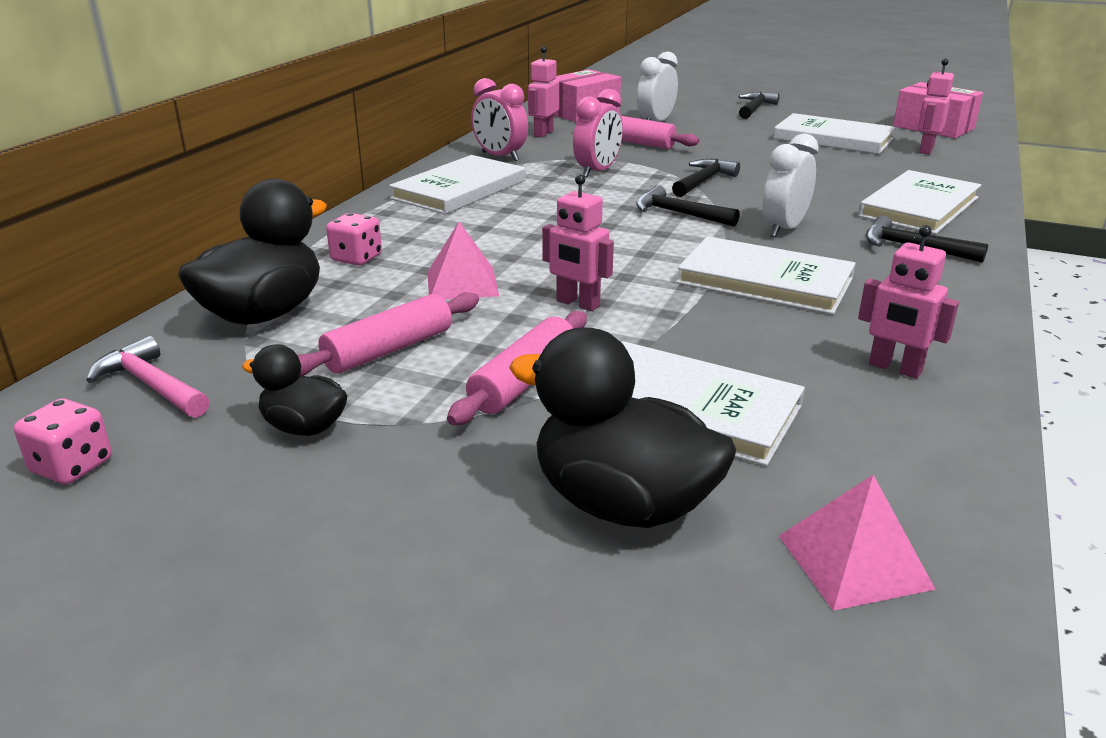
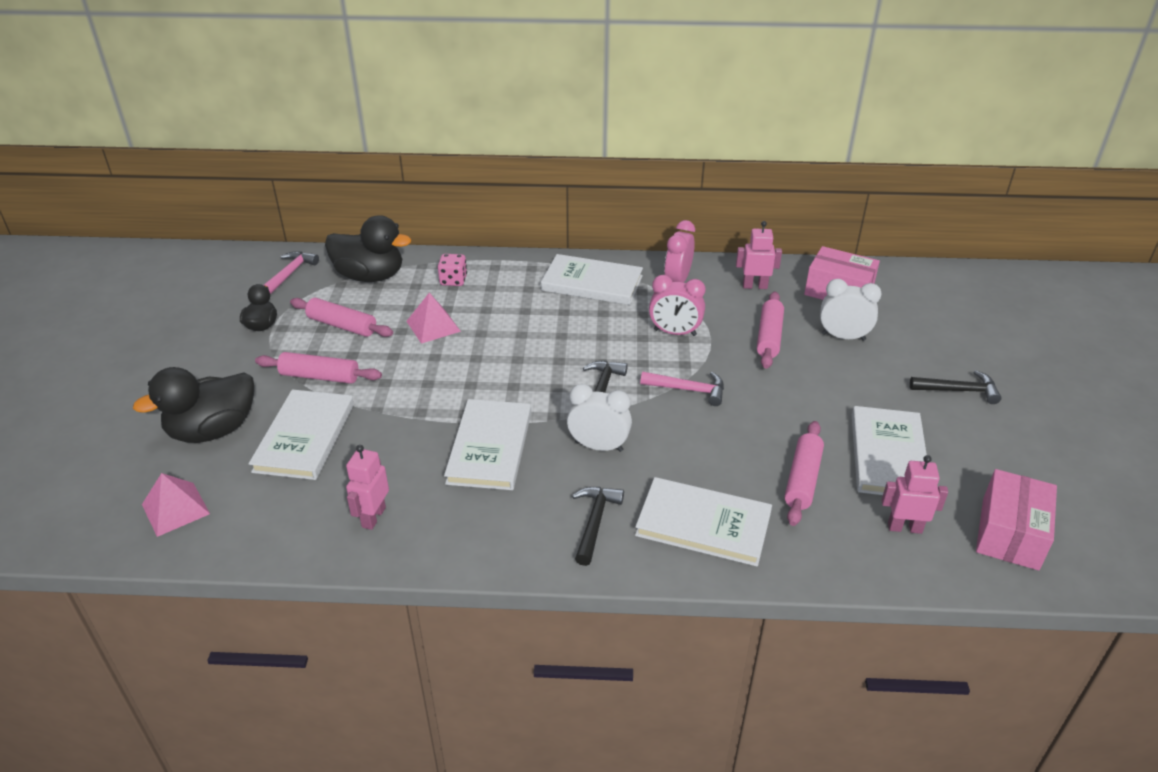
camera: 70 degrees right, 10 degrees up
(72, 466) = (223, 282): pink dice -> none
(577, 304) = (421, 374): pink robot -> none
(622, 504) = (213, 430): black duck -> black duck turned 135 degrees counterclockwise
(703, 181) = (688, 390): black hammer -> pink hammer
(859, 166) = (802, 479): none -> pink rolling pin

